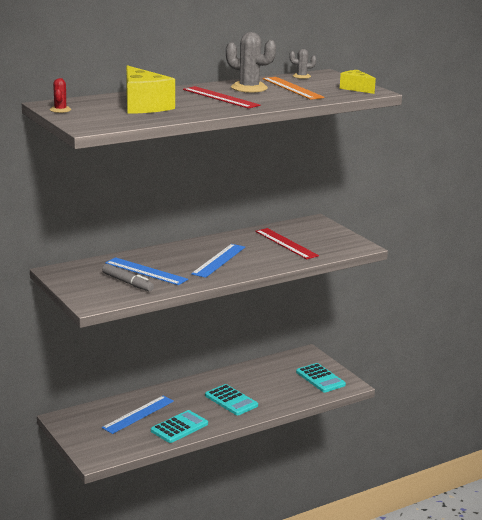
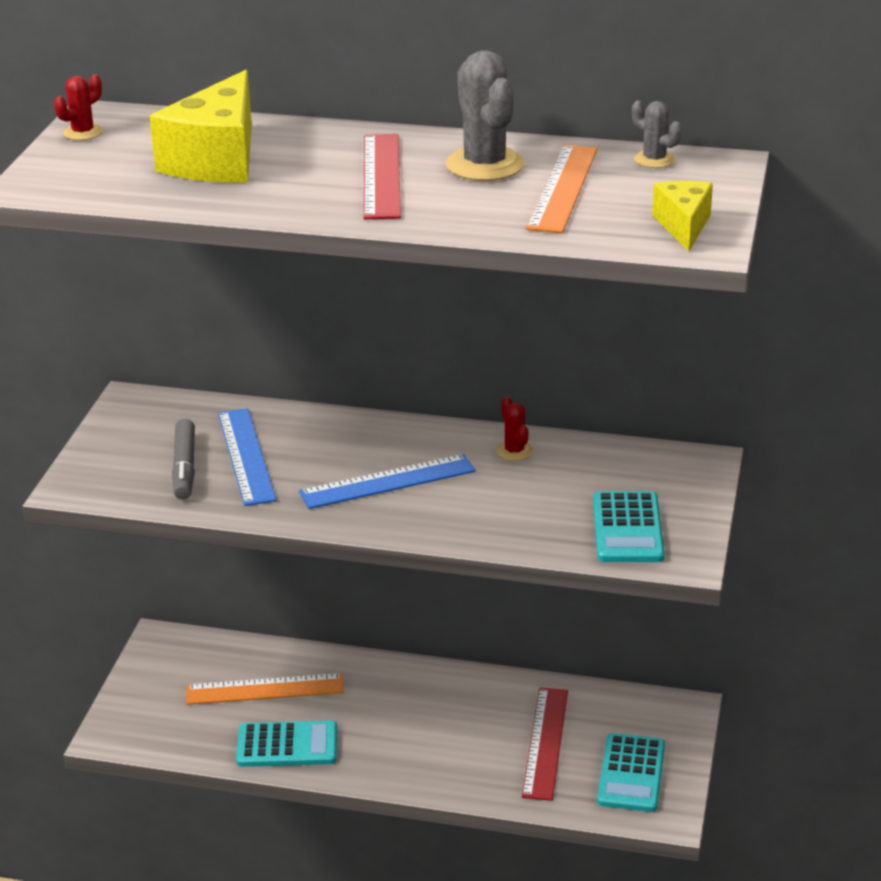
camera: 45 degrees right, 10 degrees up
(138, 414) = (265, 689): blue ruler -> orange ruler
(231, 400) = (428, 738): turquoise calculator -> turquoise calculator (628, 528)
(246, 237) = (514, 451): none -> red cactus
(286, 243) = (558, 493): red ruler -> red ruler (546, 742)

